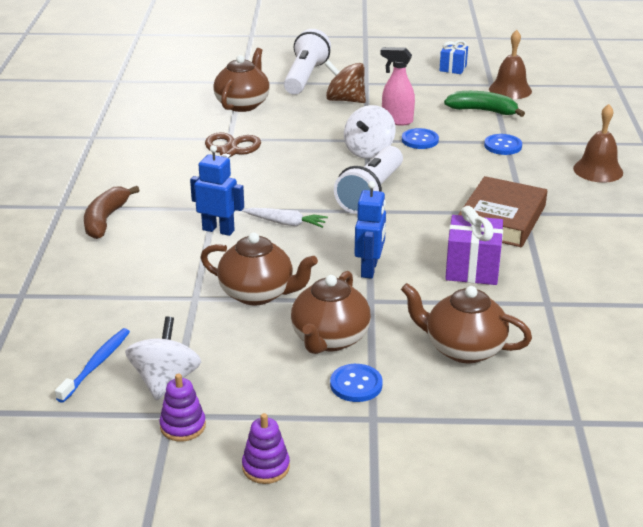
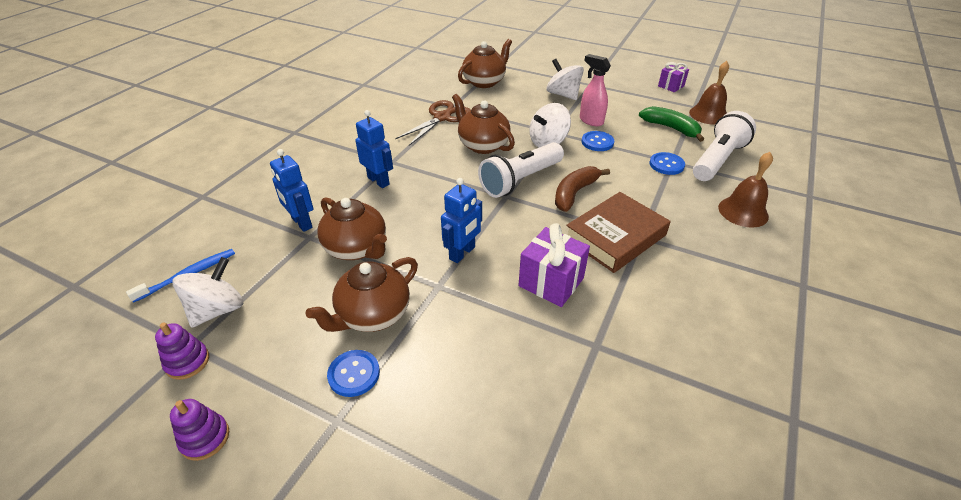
camera: 25 degrees right, 10 degrees up
(105, 220) = (312, 150): brown banana -> brown banana (574, 193)
(172, 288) = (301, 223): none -> blue robot
(286, 223) = (432, 189): white carrot -> none
(305, 77) = (547, 70): white flashlight -> white flashlight (717, 160)
(345, 100) = (563, 95): brown spinning top -> white spinning top
(453, 68) = (671, 86): blue gift -> purple gift
(463, 349) = (478, 370): brown teapot -> brown teapot (482, 145)

